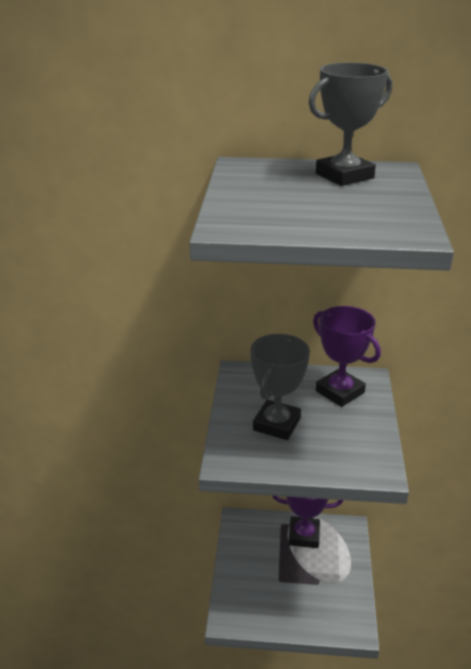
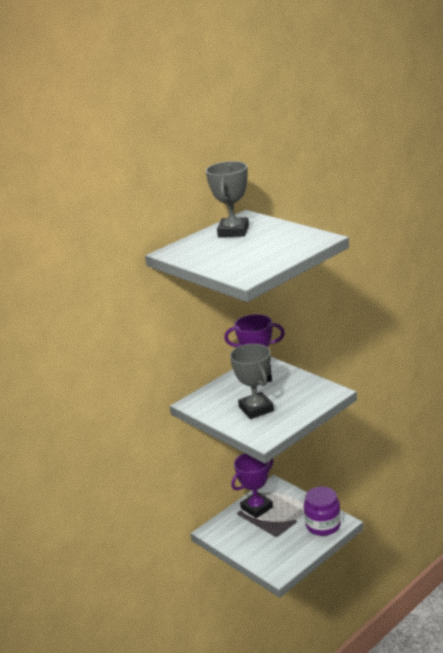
camera: 45 degrees left, 5 degrees down
(334, 613) = (323, 525): none -> purple jar

